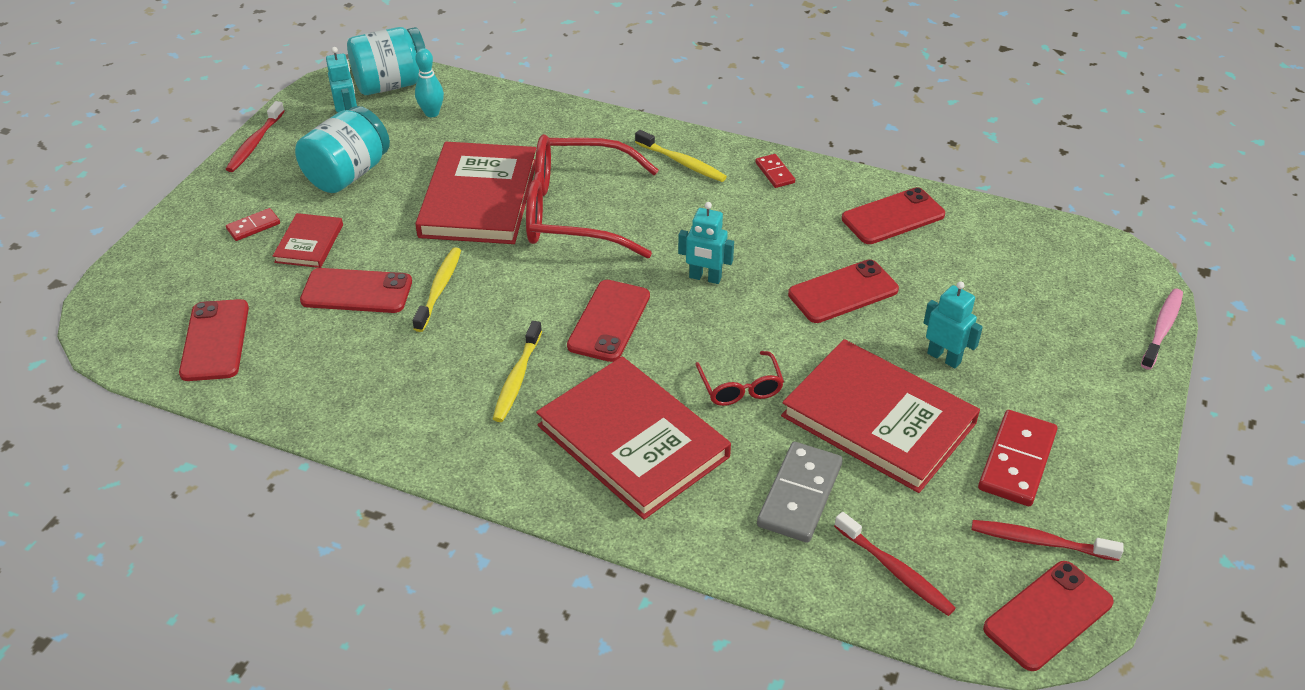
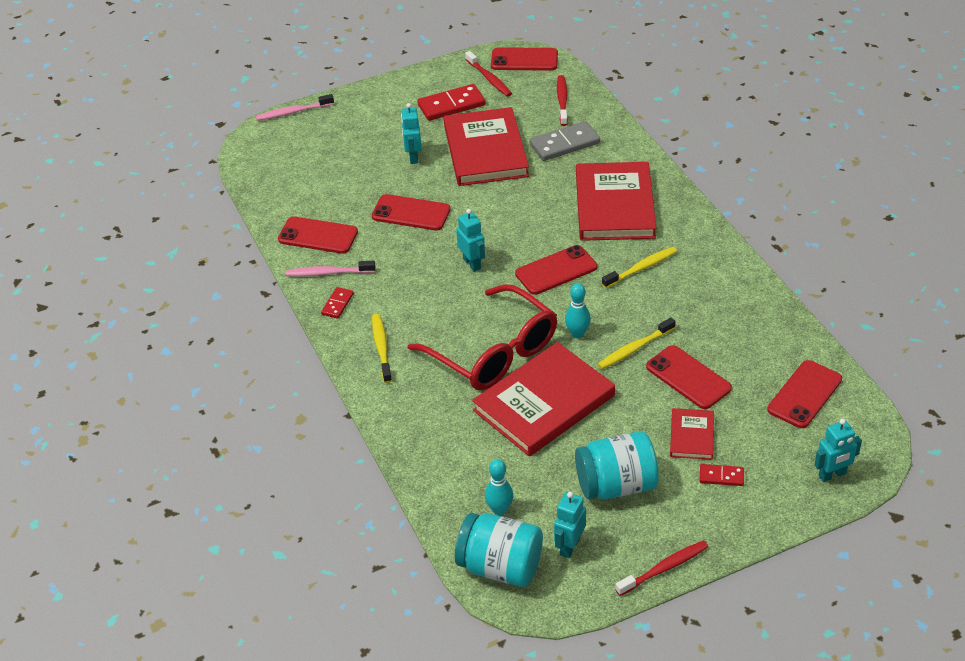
camera: 135 degrees left, 0 degrees up
(140, 281) = (832, 475): none -> turquoise robot
(309, 243) = (691, 436): red book -> red book turned 45 degrees counterclockwise
(513, 271) = (577, 333): none -> turquoise bowling pin
(740, 388) = (531, 199): red glasses -> none
(826, 192) = (328, 273): none -> pink toothbrush

